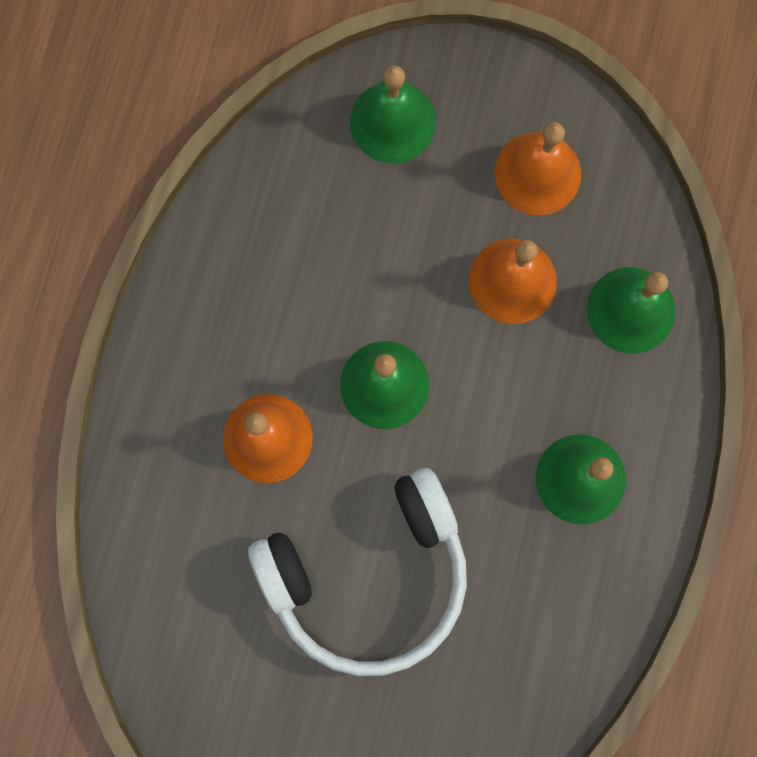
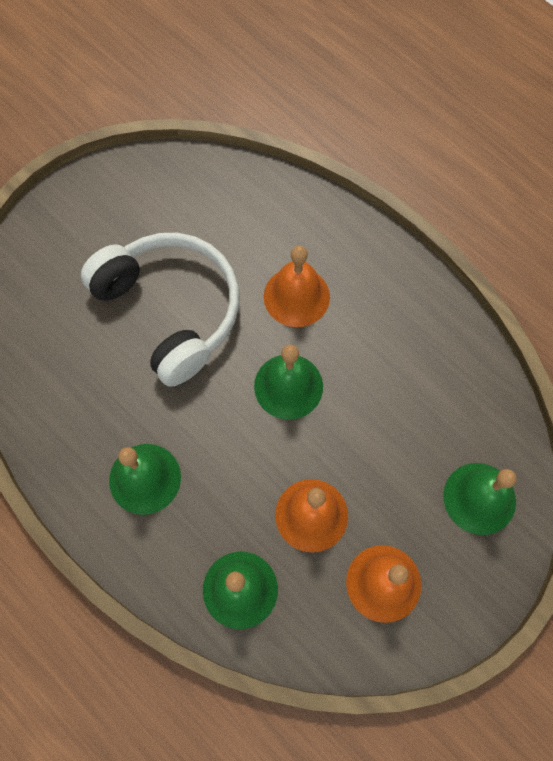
camera: 120 degrees right, 10 degrees down
(369, 576) = (171, 310): white headphones -> white headphones turned 135 degrees clockwise

